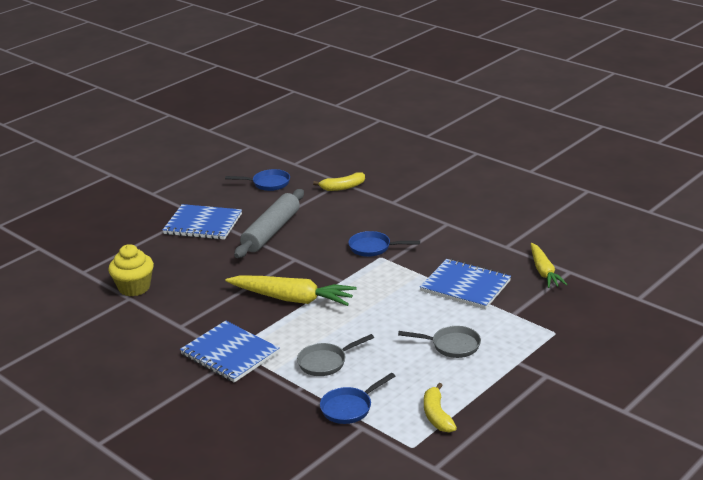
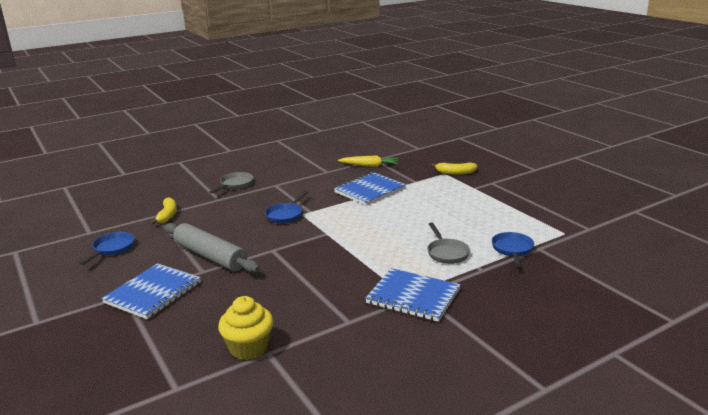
camera: 75 degrees left, 5 degrees down
(230, 354) = (413, 297): blue notebook -> blue notebook turned 60 degrees clockwise
(292, 299) = (340, 257): yellow carrot -> none
(349, 408) = (512, 250): blue pan -> blue pan turned 150 degrees counterclockwise
(437, 415) = (529, 220): yellow banana -> yellow banana (455, 173)
(452, 345) = (445, 205): grey pan -> grey pan (235, 185)

